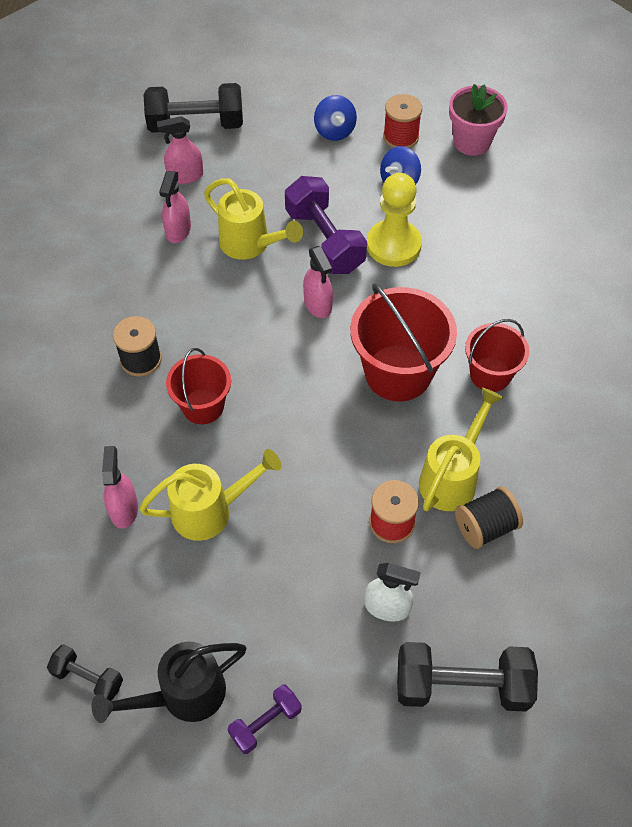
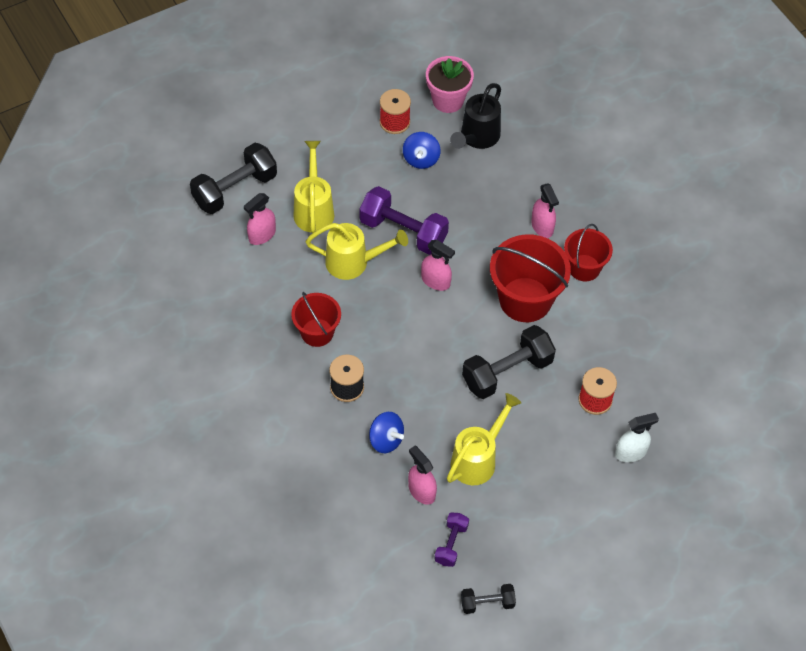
camera: 35 degrees left, 0 degrees up
(178, 230) = (293, 280): pink spray bottle -> pink spray bottle (542, 226)
(183, 695) = (552, 576): black watering can -> black watering can (477, 137)
(203, 406) = (416, 395): red bucket -> red bucket (317, 332)
(265, 723) = (612, 561): purple dumbbell -> purple dumbbell (451, 544)
(334, 131) = (343, 142): blue spinning top -> blue spinning top (386, 440)
(393, 245) = (453, 209): yellow pawn -> none
(452, 477) = (610, 350): yellow watering can -> yellow watering can (314, 209)
(462, 686) = (706, 471): black dumbbell -> black dumbbell (507, 372)
(485, 527) = (652, 369): black spool -> none

